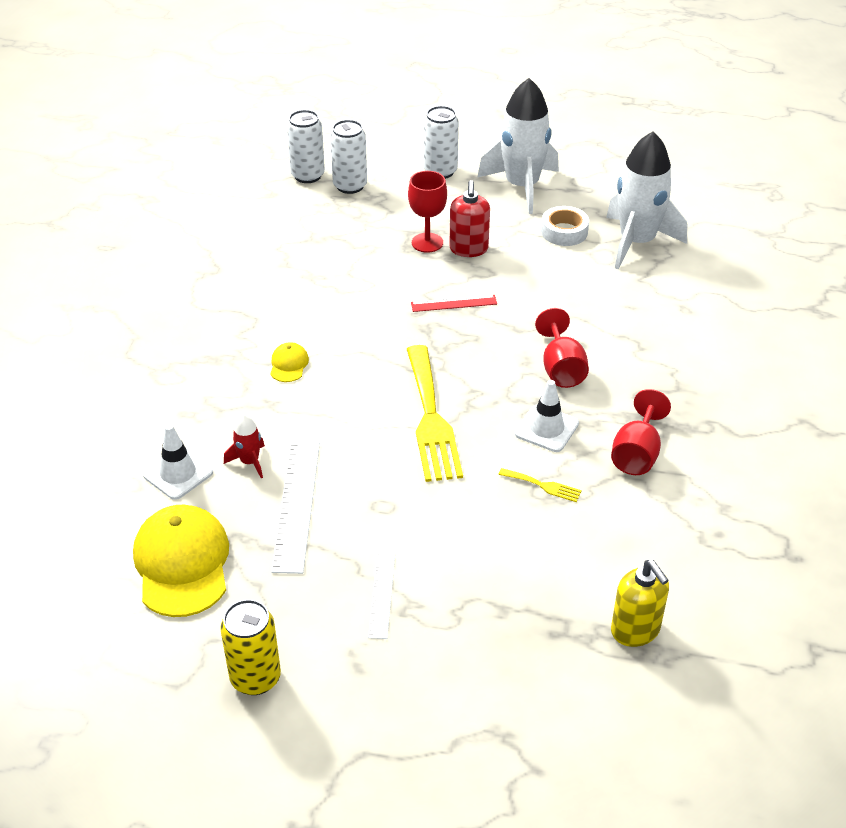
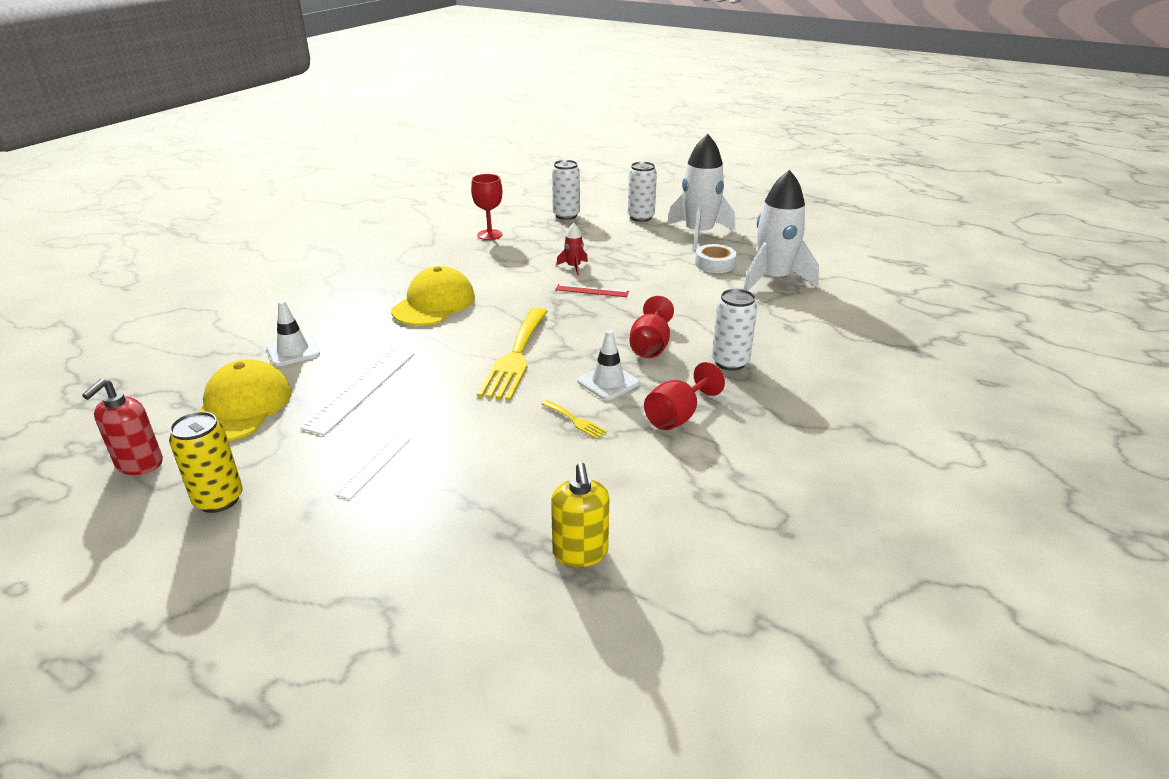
camera: 20 degrees right, 10 degrees down
(249, 462) = (351, 355): red rocket -> red rocket (574, 267)
(289, 364) = (434, 303): yellow cap -> yellow cap, size x2.19
(308, 175) = (540, 206): white can -> white can (730, 362)
(427, 243) = (599, 253): red goblet -> red goblet (490, 235)
(468, 249) = (628, 262): red soap dispenser -> red soap dispenser (139, 464)

